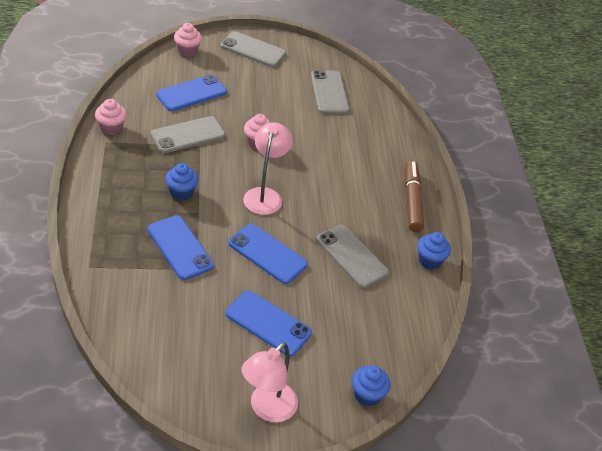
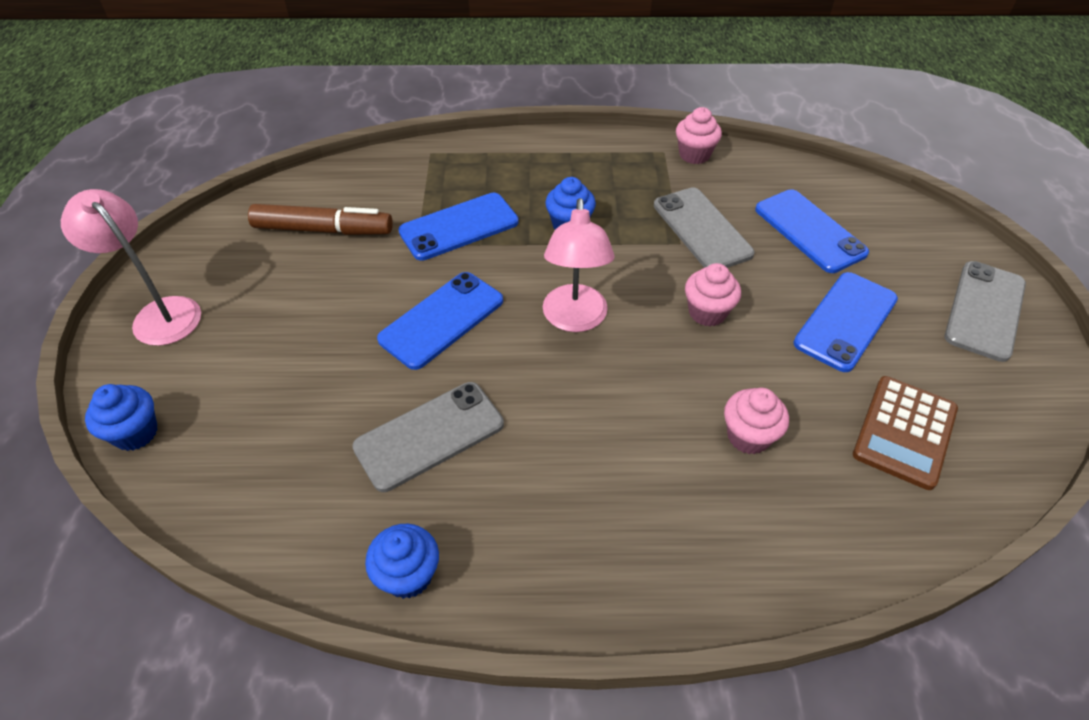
camera: 100 degrees right, 5 degrees up
(187, 51) = (926, 224): pink cupcake -> pink cupcake (748, 436)
(265, 195) = (575, 319): pink lamp -> pink lamp turned 75 degrees clockwise
(268, 323) = (304, 318): blue phone -> blue phone (846, 321)
(329, 92) = (904, 432): grey phone -> brown calculator
(412, 201) = (583, 563): brown marker -> brown marker (323, 230)

